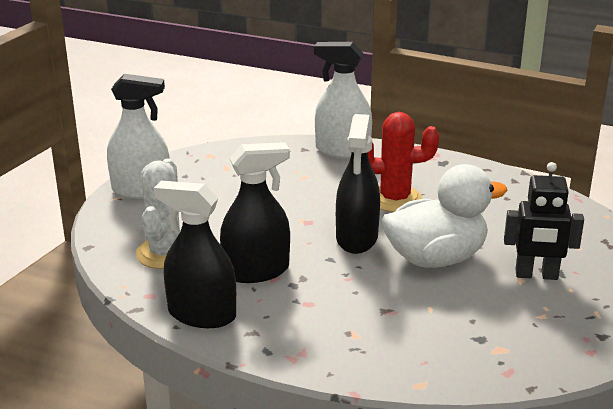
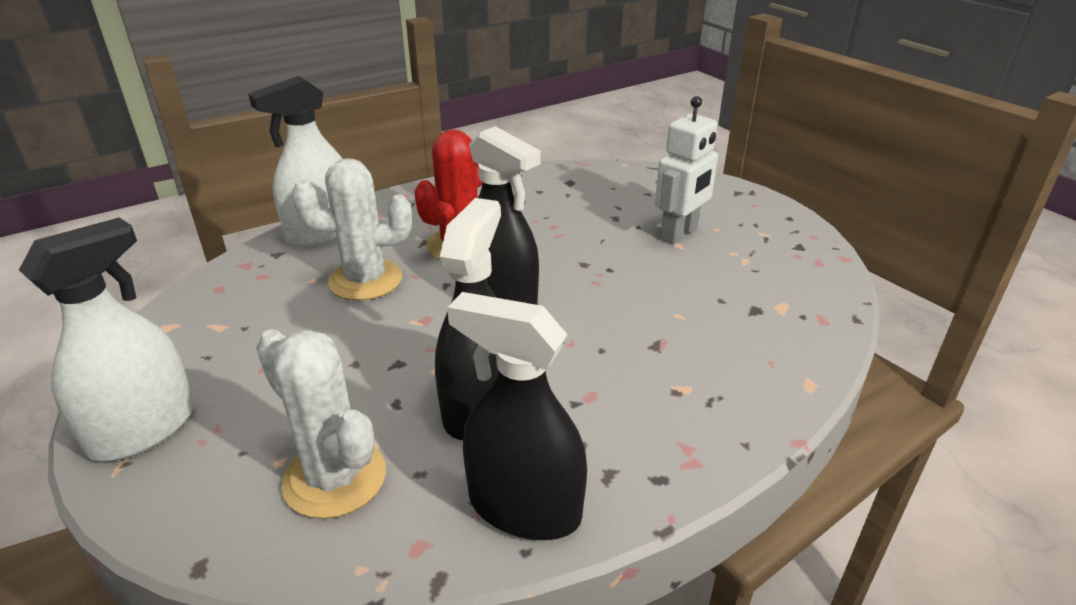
camera: 55 degrees left, 5 degrees up
(202, 314) = (524, 507): black spray bottle -> black spray bottle turned 60 degrees clockwise
(317, 186) = (365, 280): none -> white cactus
(436, 258) = (595, 271): white duck -> none
(536, 275) = (679, 233): black robot -> white robot

